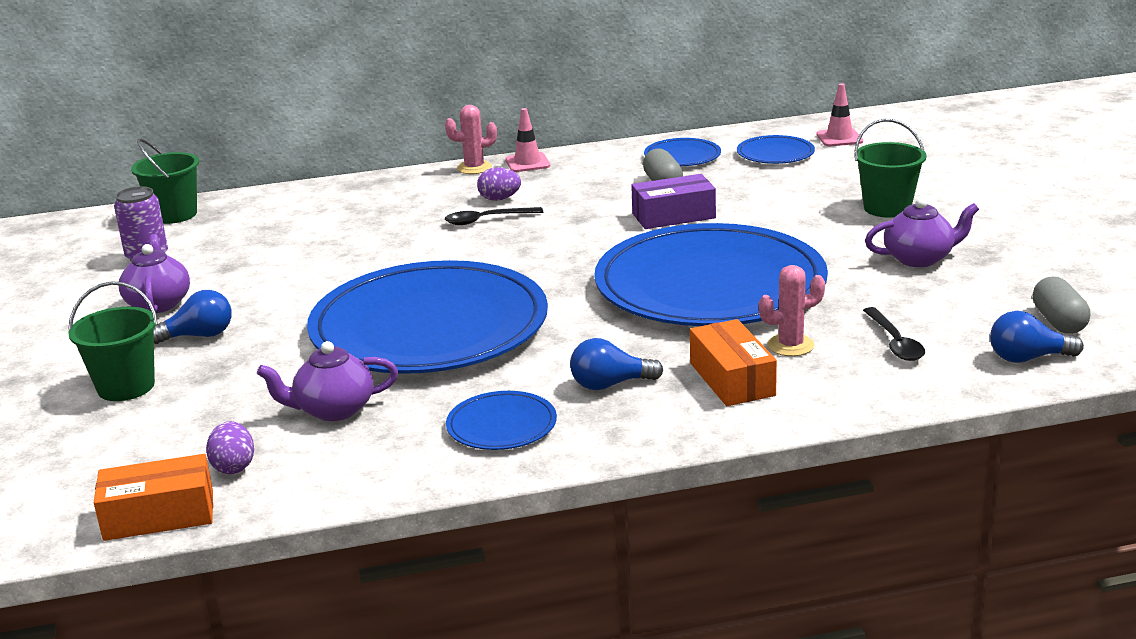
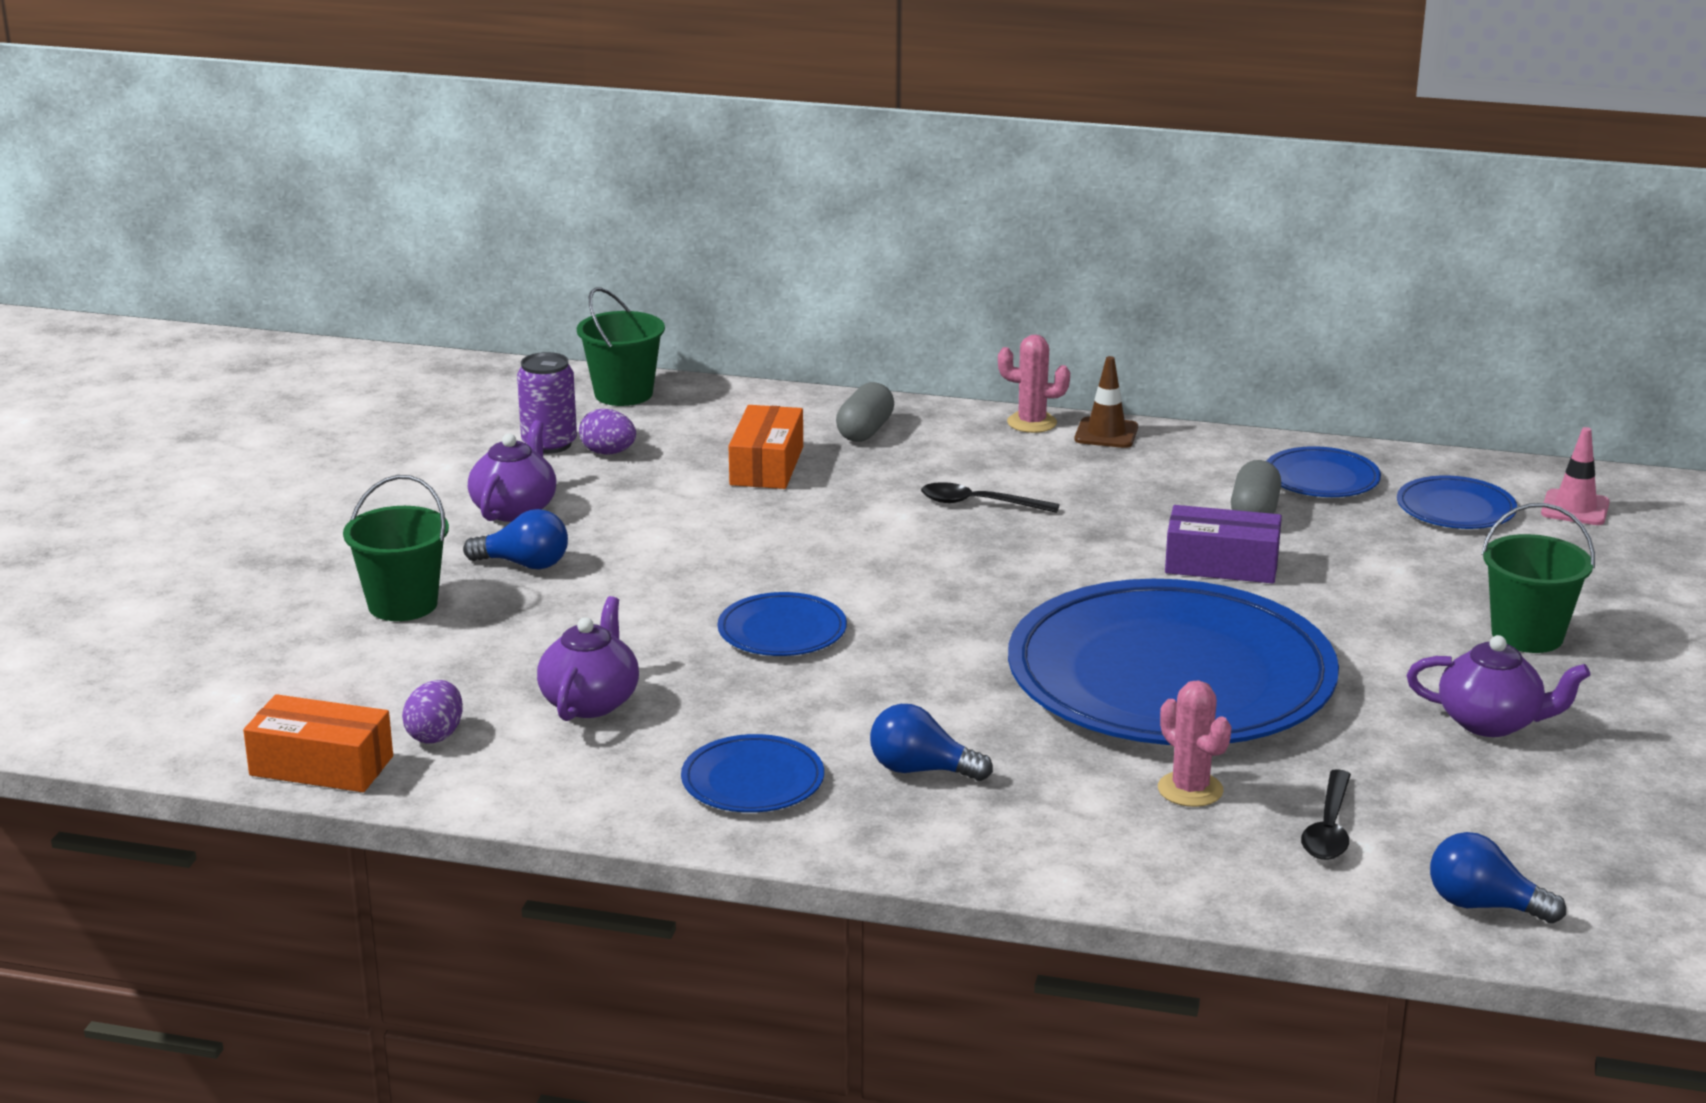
camera: 25 degrees right, 0 degrees up
(333, 410) = (590, 702): purple teapot -> purple teapot turned 90 degrees clockwise
(429, 327) = (782, 631): blue plate -> blue plate, size x0.41
(499, 199) = (1022, 477): purple egg -> purple egg (608, 453)
(527, 163) = (1106, 433): pink traffic cone -> brown traffic cone
(732, 379) = (1072, 810): orange box -> orange box (767, 466)
(790, 345) = (1190, 790): pink cactus -> pink cactus turned 45 degrees clockwise
(1059, 322) = (1585, 870): grey capsule -> grey capsule (865, 431)

